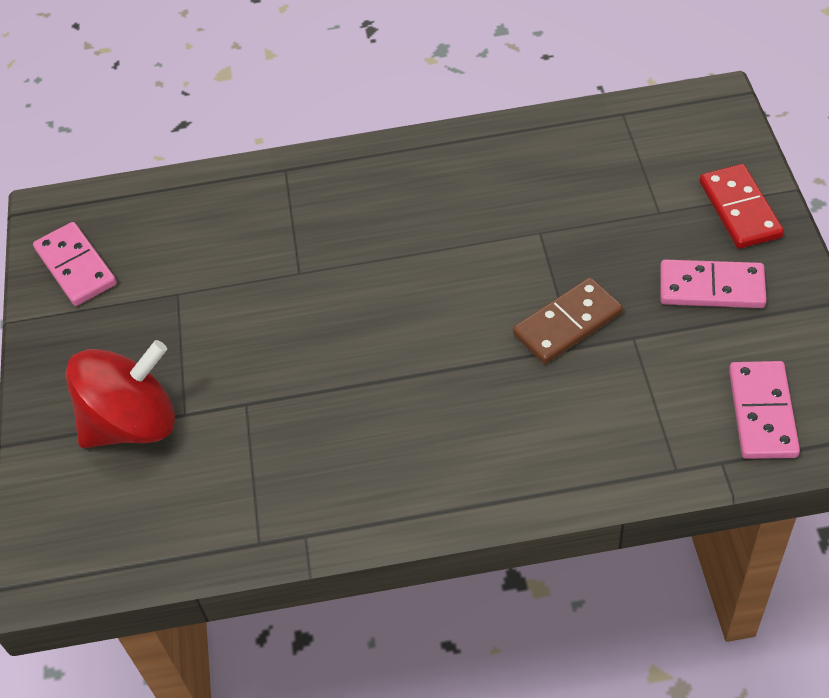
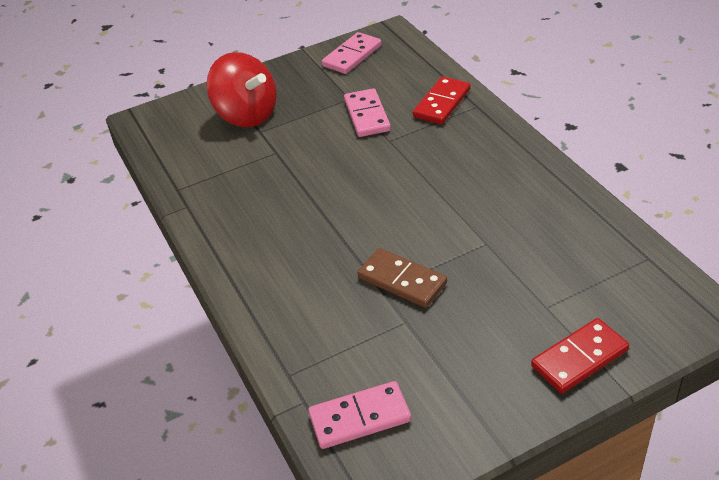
camera: 70 degrees right, 10 degrees down
(256, 200) = (442, 103): none -> red domino
(711, 288) = (479, 358): pink domino -> pink domino (367, 115)

